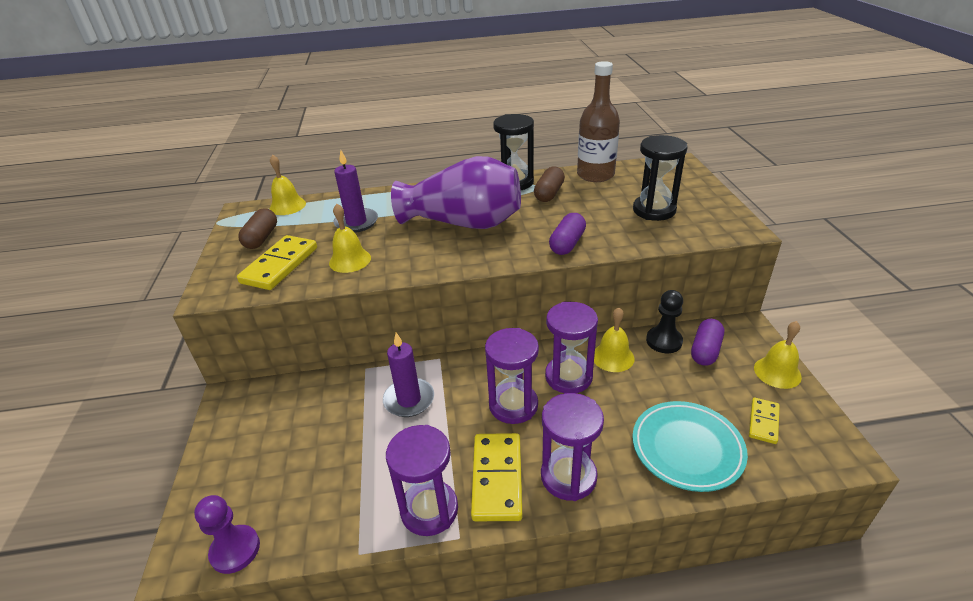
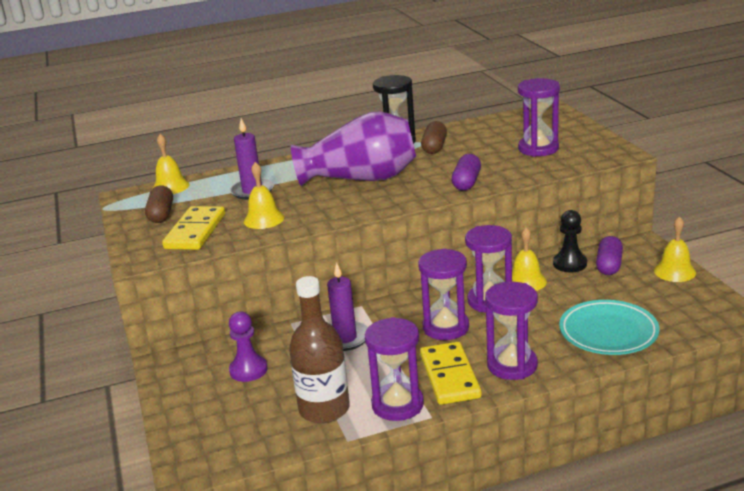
camera: 10 degrees left, 10 degrees down
(235, 550) = (233, 457): purple pawn -> purple pawn (248, 370)
(595, 175) = (474, 127): brown bottle -> brown bottle (324, 409)
(654, 210) = (538, 149): black hourglass -> purple hourglass
(763, 422) = (669, 306): yellow domino -> none

